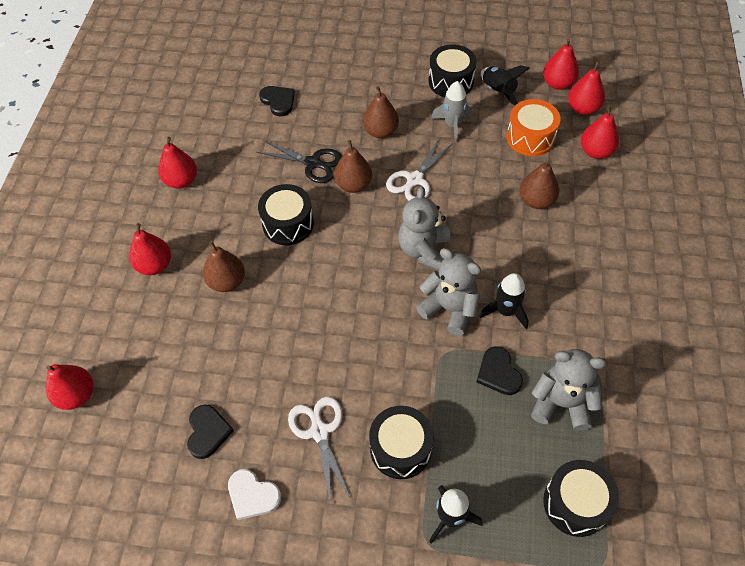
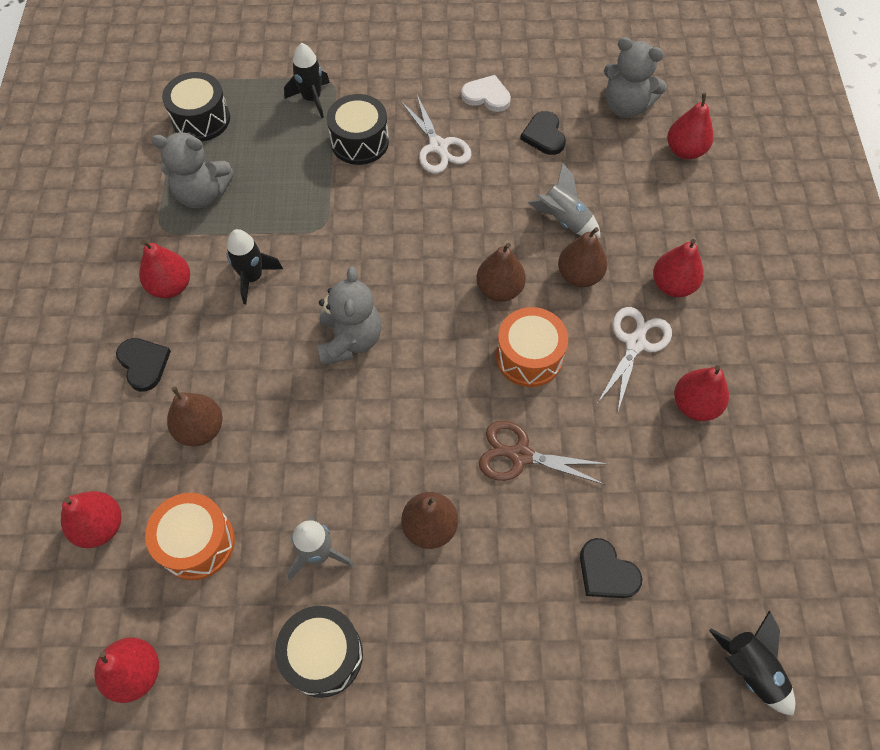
camera: 170 degrees right, 5 degrees up
(221, 334) = (564, 220): none -> grey rocket
(288, 224) = (529, 357): black drum -> orange drum
(312, 163) = (520, 455): black scissors -> brown scissors
(353, 185) = (454, 425): brown pear -> brown pear (499, 289)
(415, 179) = (370, 444): white scissors -> white scissors (635, 343)
(450, 309) = (316, 273): grey teddy bear -> grey teddy bear (626, 106)
(498, 92) = (241, 639): black rocket -> black rocket (750, 669)
(498, 373) = (264, 214): black heart -> black heart (144, 364)
(583, 108) = (103, 616): red pear -> red pear (171, 286)

